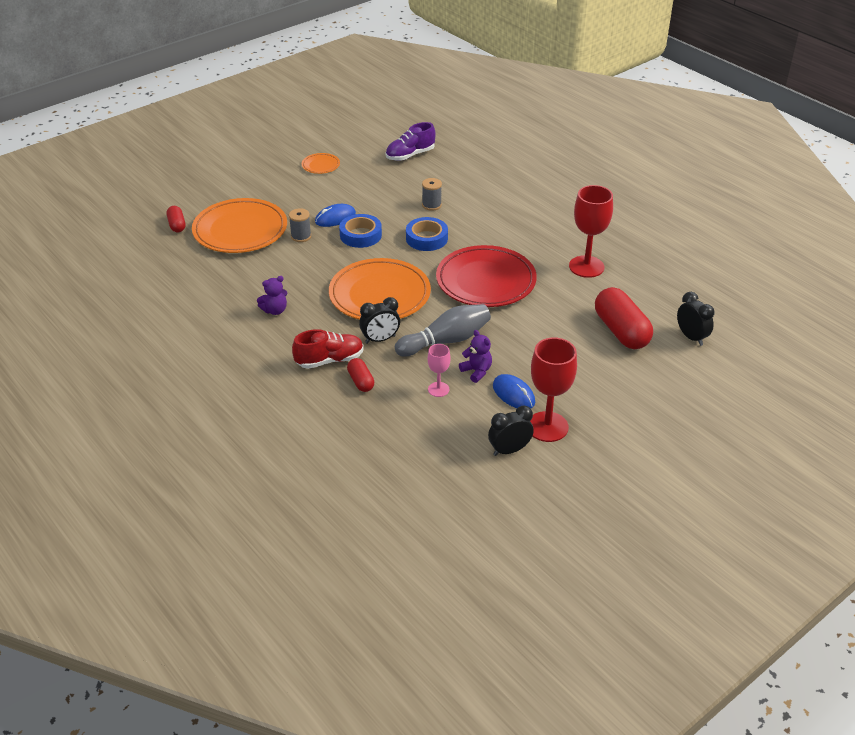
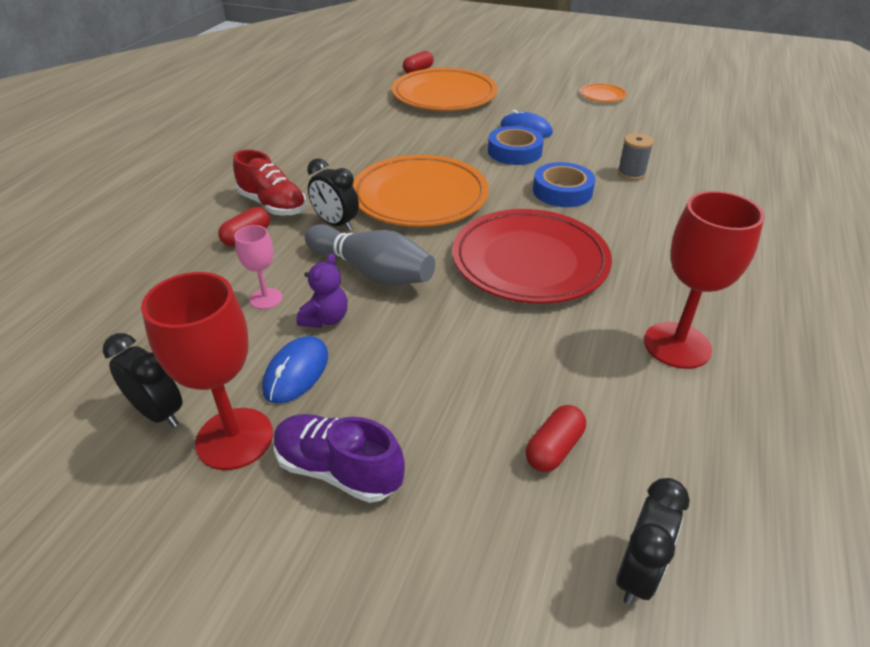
camera: 60 degrees right, 0 degrees up
(275, 310) = (334, 150): purple teddy bear -> none
(301, 236) = (471, 124): grey spool -> none
(410, 155) = (702, 131): purple shoe -> purple shoe (338, 470)
(621, 331) = (554, 448): red capsule -> red capsule, size x0.51

